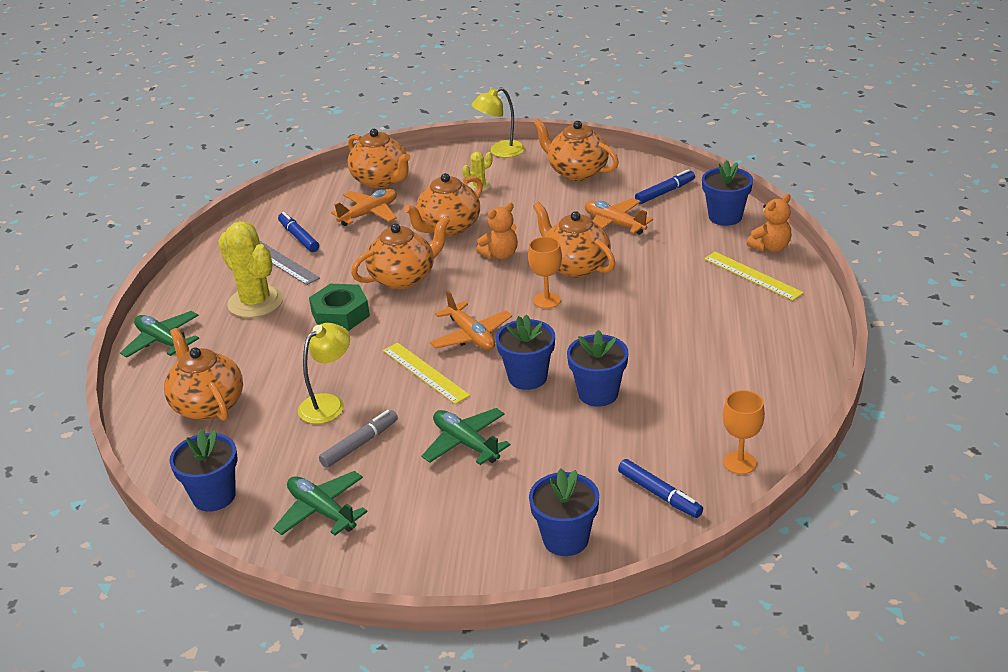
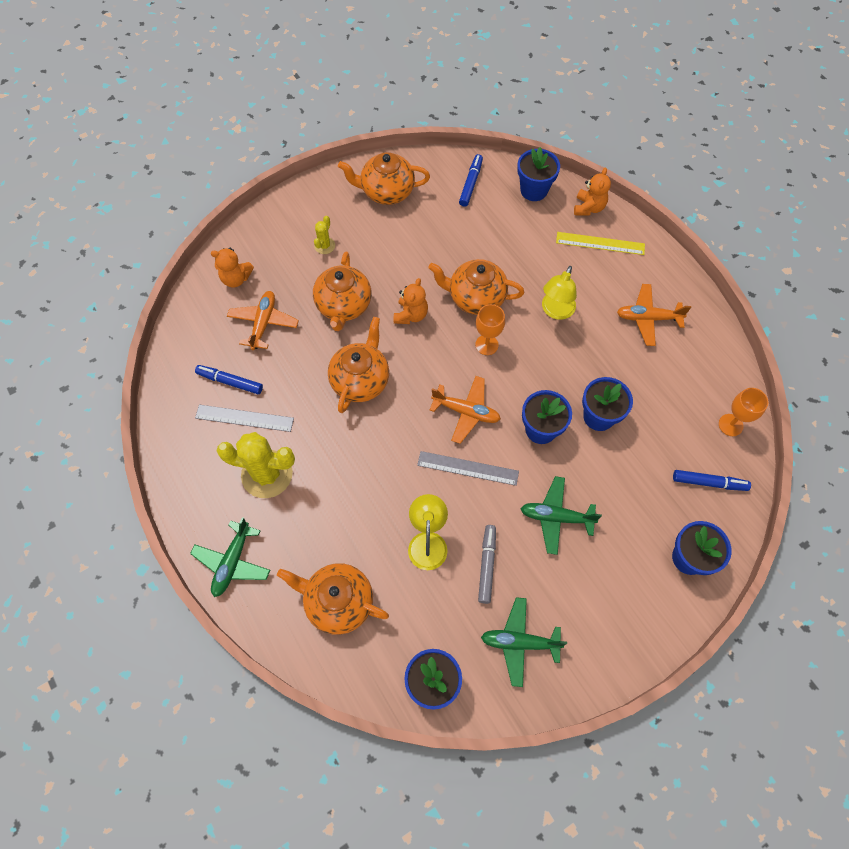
camera: 40 degrees left, 30 degrees up
(163, 341) = (232, 562): green plane -> green plane turned 75 degrees counterclockwise
(340, 314) = (349, 447): green nut -> none
(381, 180) = (236, 278): orange teapot -> orange teddy bear
(425, 372) = (468, 468): yellow ruler -> grey ruler
(500, 151) = (304, 196): yellow lamp -> yellow lamp (555, 311)
(614, 224) = (464, 237): orange plane -> orange plane (648, 318)

